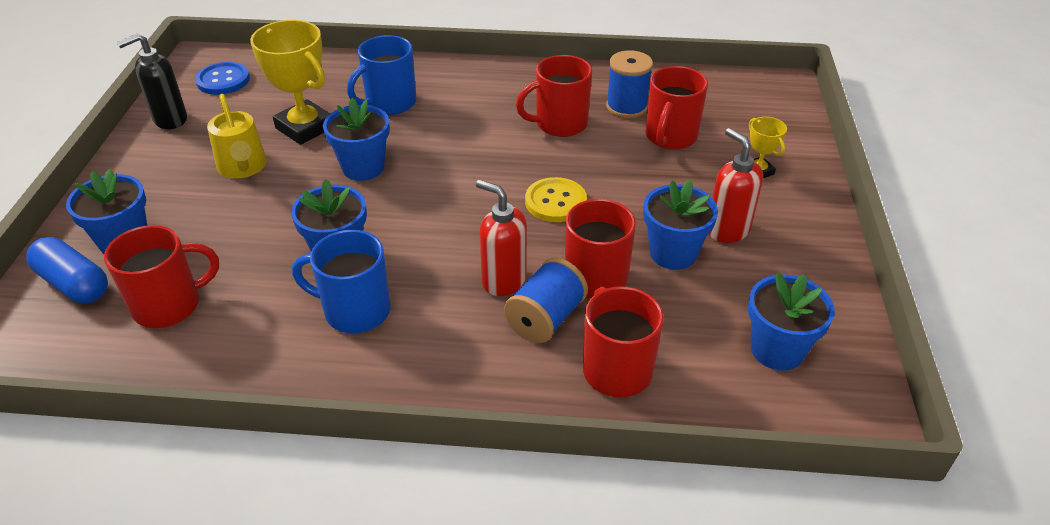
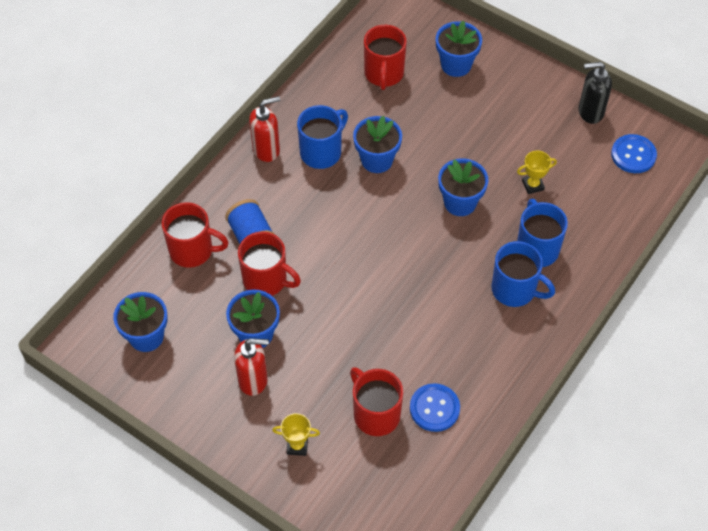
camera: 120 degrees right, 15 degrees up
(74, 284) = (431, 38): blue capsule -> none
(170, 120) = (590, 112): black soap dispenser -> black soap dispenser turned 90 degrees counterclockwise
(243, 167) = (502, 138): yellow watering can -> none
(305, 128) = (533, 185): yellow trophy -> yellow trophy, size x0.50
(452, 102) = (515, 290): none -> blue mug
(503, 280) = (296, 231): red soap dispenser -> red soap dispenser (266, 150)
(555, 202) = (350, 296): yellow button -> none
(559, 124) = (439, 347): red mug -> none
(626, 107) = (434, 408): blue spool -> blue button

